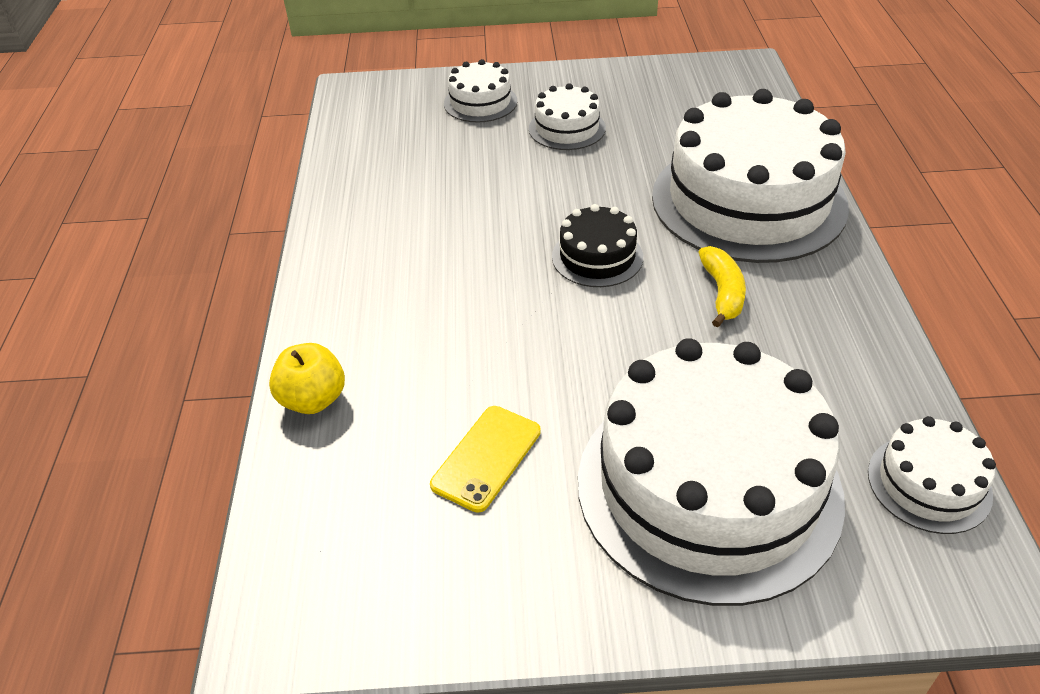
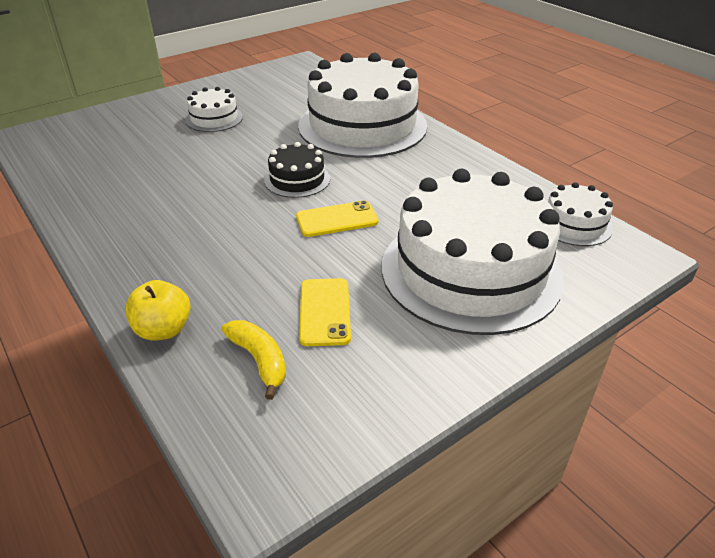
camera: 35 degrees left, 5 degrees down
(480, 102) = (137, 119): white cake -> none
(599, 335) = (337, 219): none -> yellow phone
(722, 293) = (389, 174): yellow banana -> yellow banana (260, 360)

